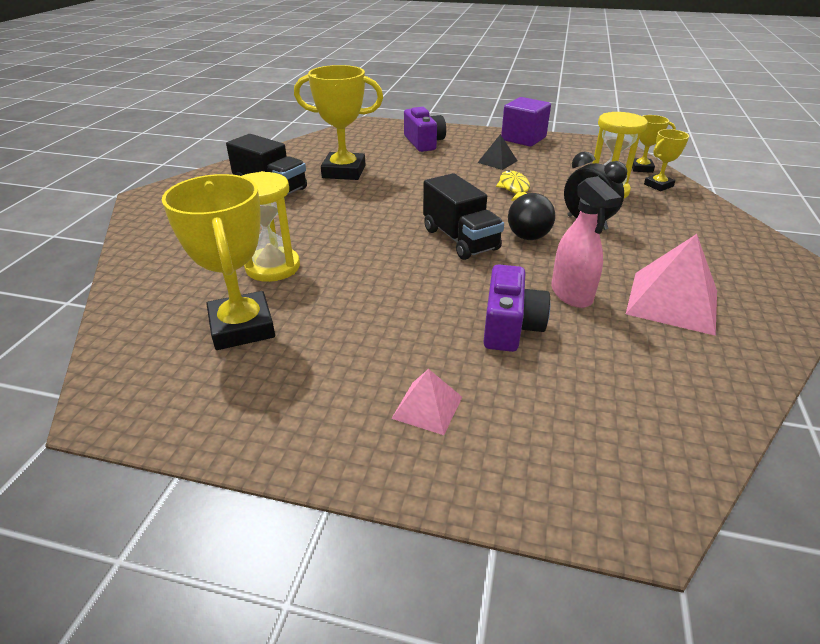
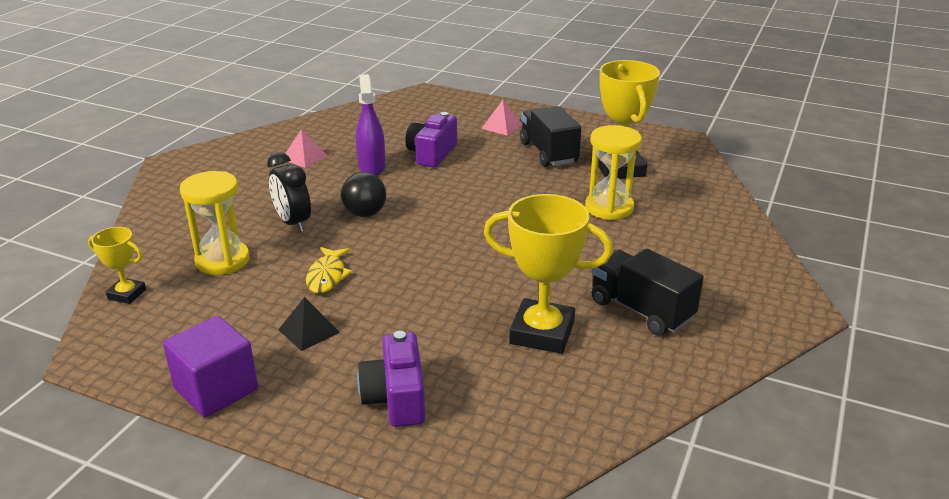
camera: 170 degrees left, 5 degrees down
(460, 239) = (431, 217): black truck -> black truck (548, 153)
(571, 294) = (372, 167): pink spray bottle -> purple spray bottle
(658, 185) = (150, 263): yellow trophy -> none
(672, 302) = (304, 157): pink pyramid -> pink pyramid, size x0.55

